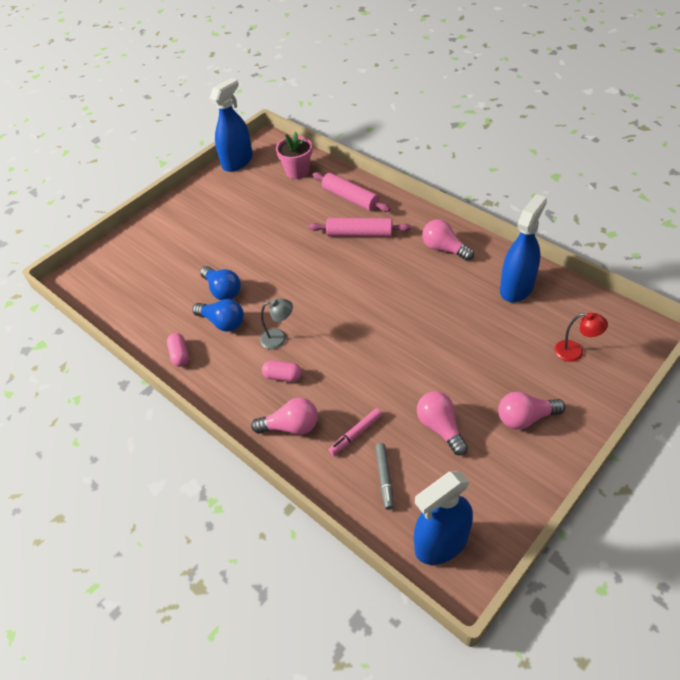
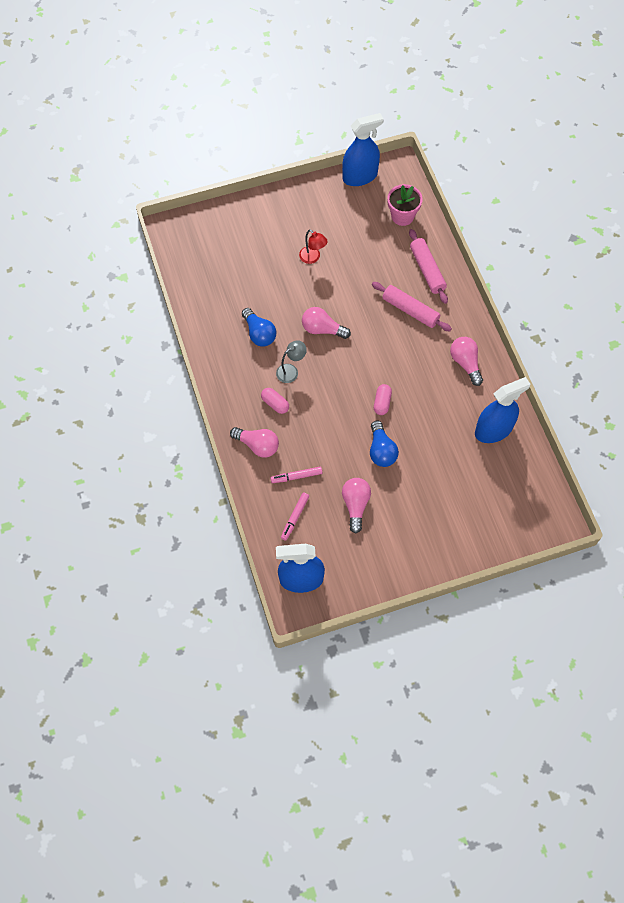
camera: 25 degrees right, 15 degrees up
(180, 355) = (214, 344): pink capsule -> pink capsule (382, 403)
(223, 290) = (275, 305): blue light bulb -> blue light bulb (381, 450)
(279, 338) = (291, 371): grey lamp -> grey lamp turned 60 degrees counterclockwise
(384, 478) = (295, 517): grey marker -> pink marker
(525, 418) = (417, 532): pink light bulb -> pink light bulb (322, 329)
(575, 352) = (492, 506): red lamp -> red lamp (313, 258)

